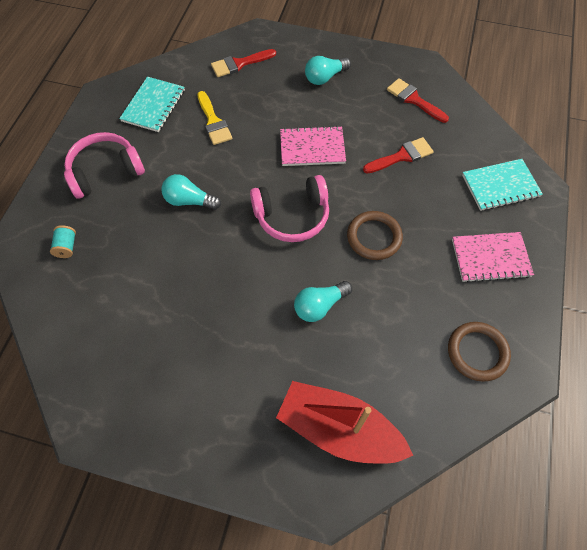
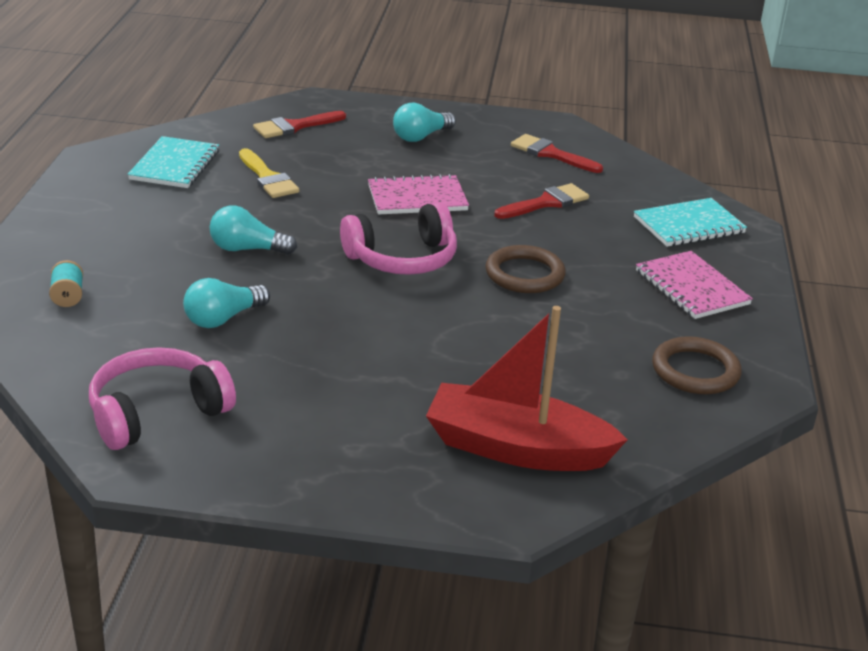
camera: 10 degrees left, 30 degrees down
(105, 171) = (114, 226): pink headphones -> pink headphones (157, 413)
(319, 306) = (461, 338): turquoise light bulb -> turquoise light bulb (223, 318)
(490, 258) = (692, 287): pink notebook -> pink notebook turned 75 degrees clockwise

